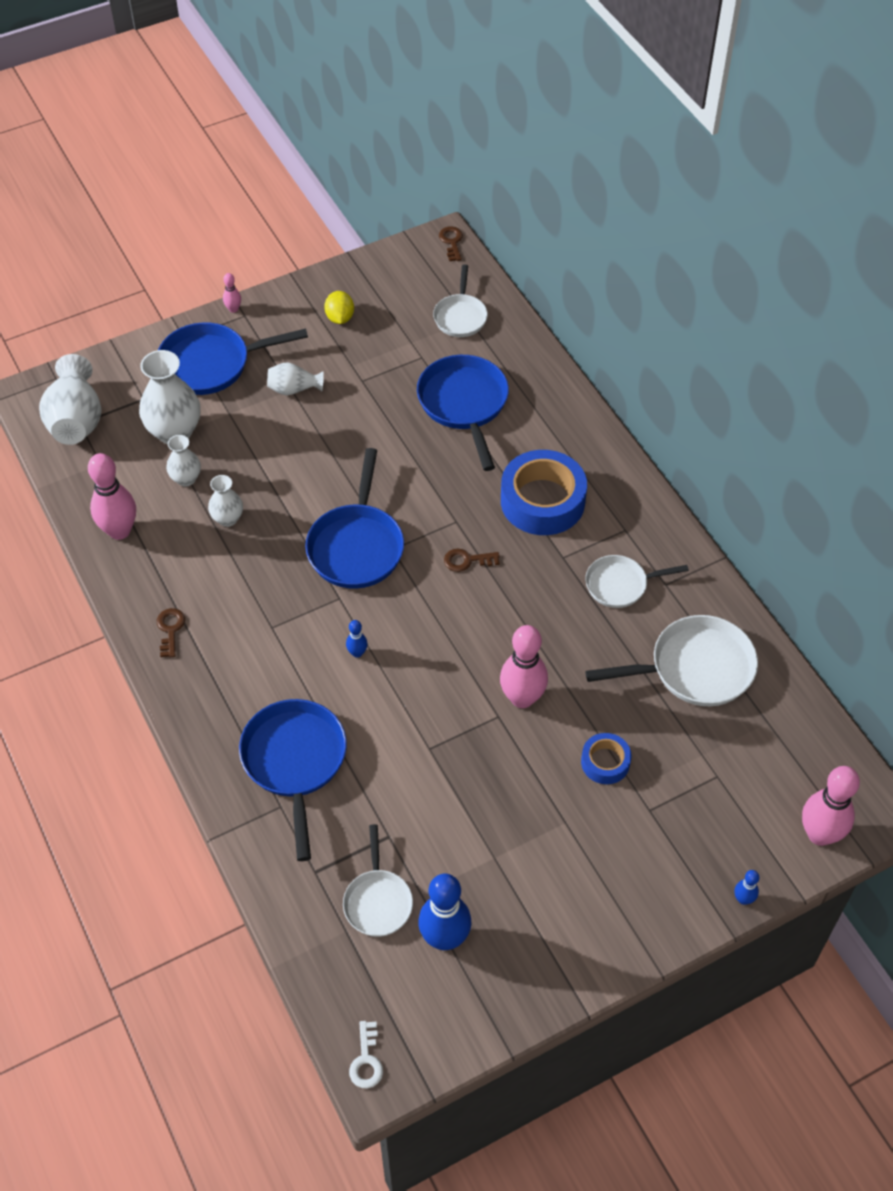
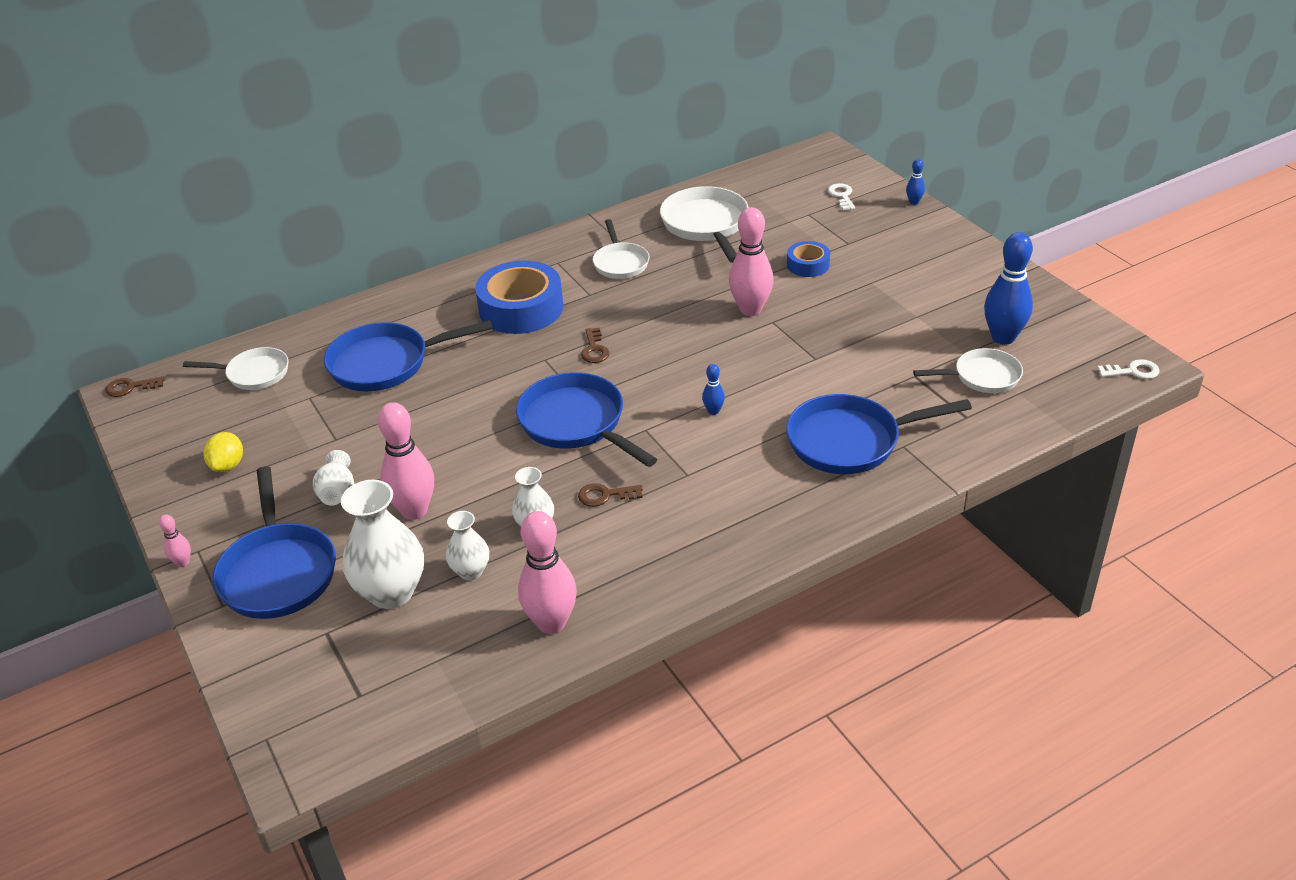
camera: 90 degrees left, 15 degrees down
(76, 420) = (354, 700): white vase -> none
(170, 629) = (698, 555): brown key -> brown key (605, 495)
(340, 318) = (228, 465): yellow lemon -> yellow lemon turned 75 degrees counterclockwise
(356, 546) = (576, 423): blue pan -> blue pan turned 135 degrees counterclockwise
(760, 818) = (842, 196): none -> white key
(819, 834) = (848, 172): pink bowling pin -> pink bowling pin (414, 511)

